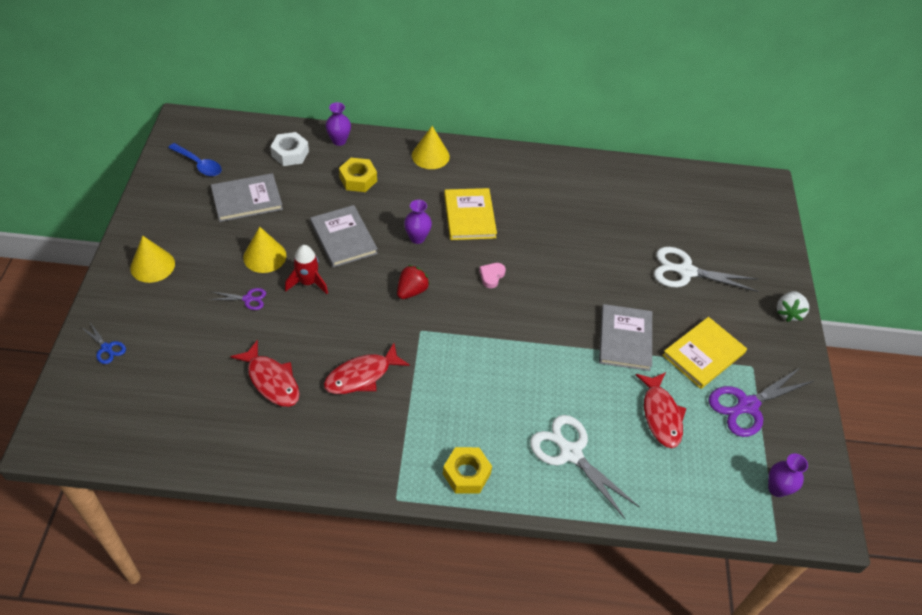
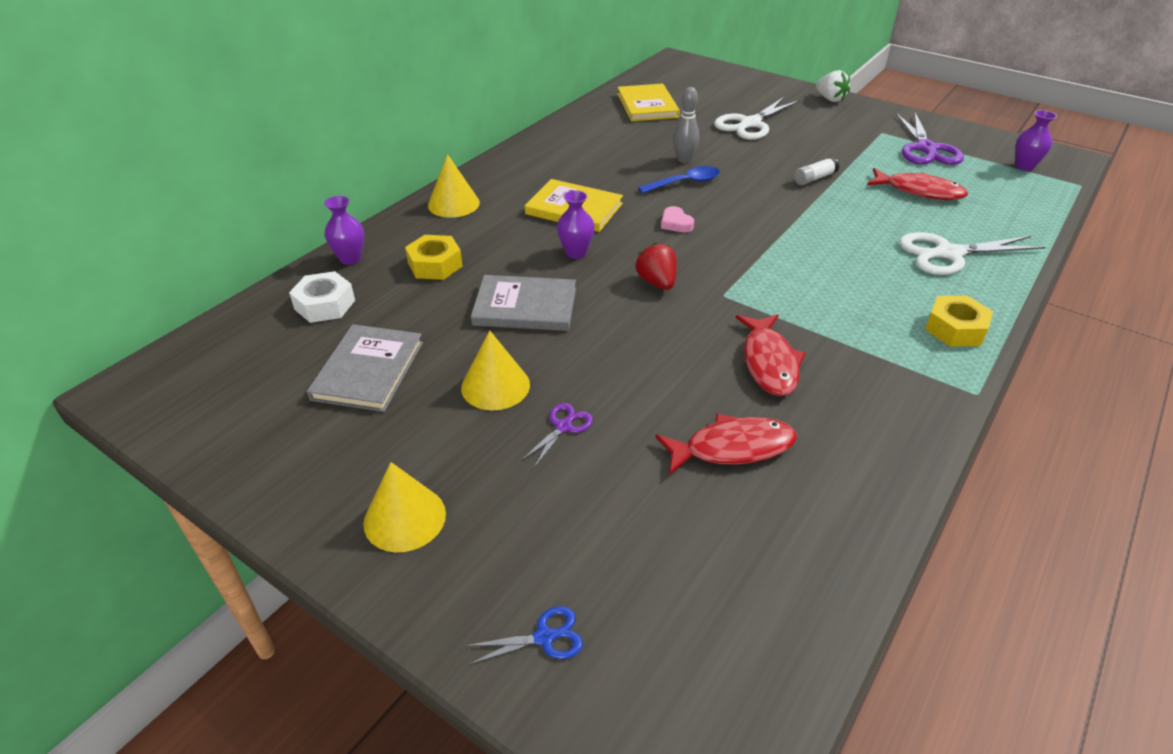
camera: 55 degrees left, 10 degrees down
(199, 164) = (241, 399): blue spoon -> blue spoon (685, 183)
(308, 282) = (577, 360): red rocket -> none
(588, 250) = (684, 160): none -> grey bowling pin
(625, 339) = (814, 178): grey book -> white glue stick
(703, 354) = (856, 148): yellow book -> yellow book (647, 105)

